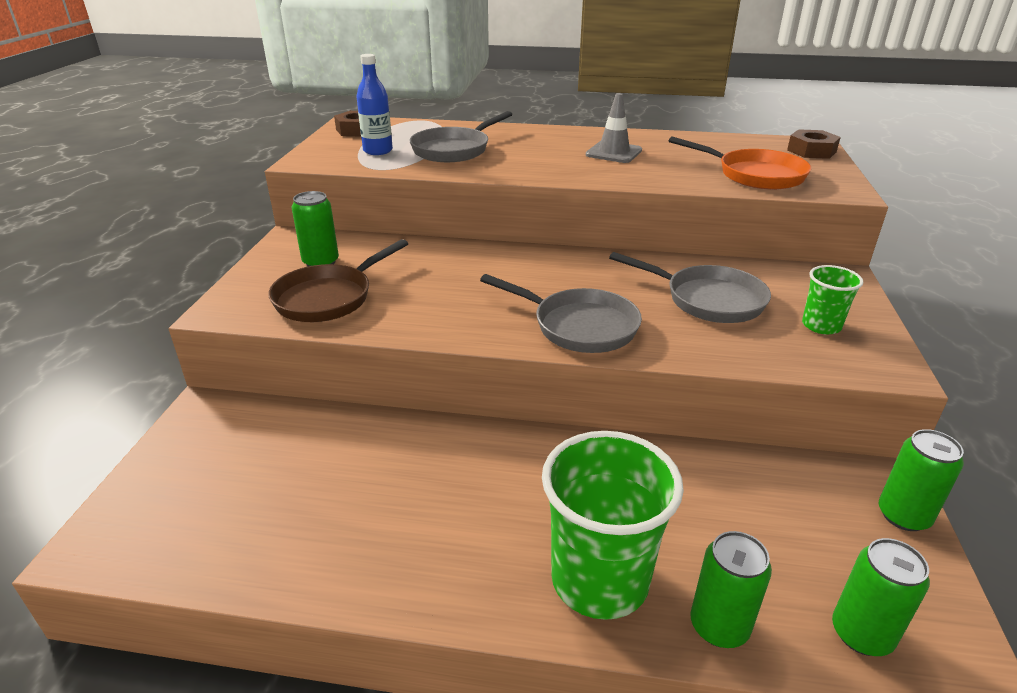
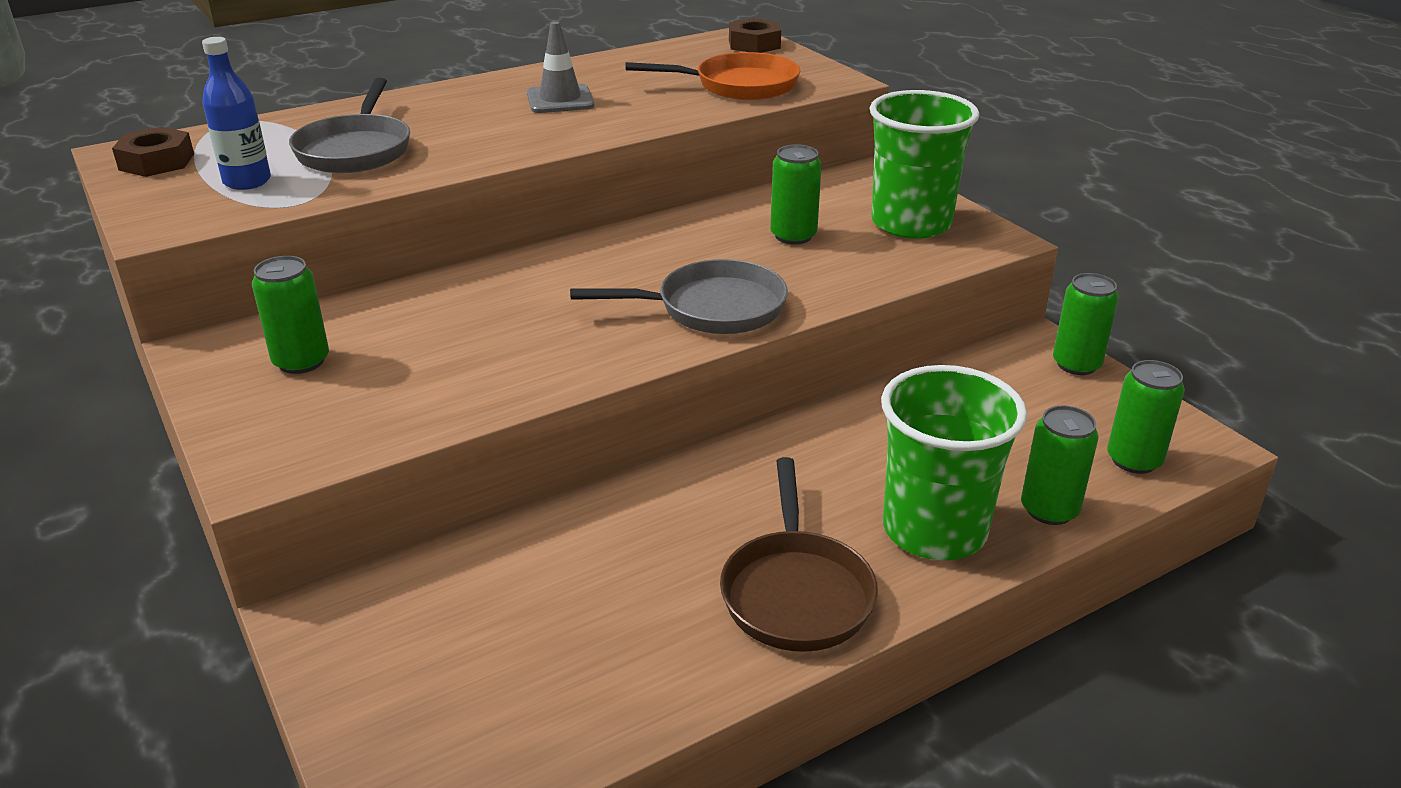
camera: 40 degrees left, 0 degrees up
(329, 297) = (385, 395): brown pan -> brown pan (796, 592)
(707, 299) = (793, 236): grey pan -> green can
(821, 326) = (911, 223): green cup -> green cup, size x1.97

